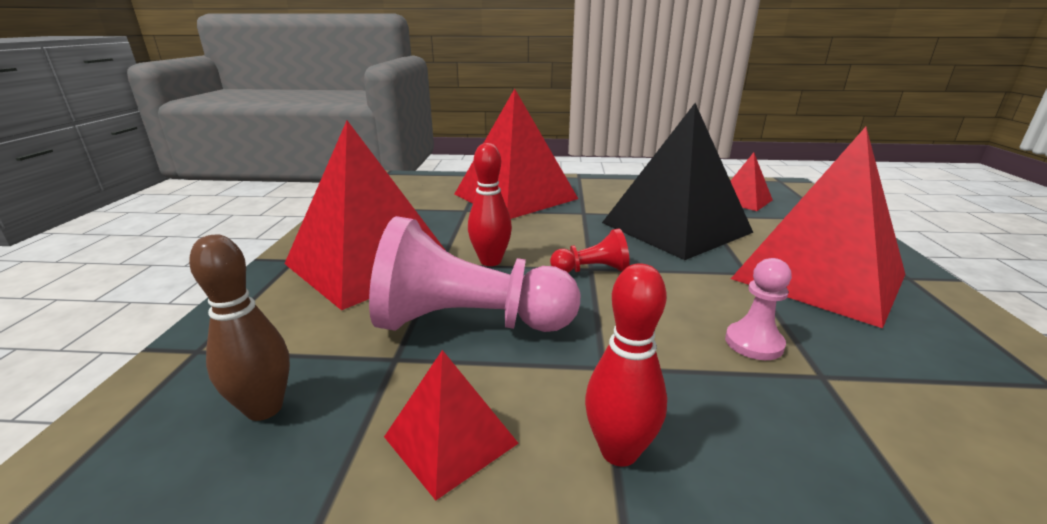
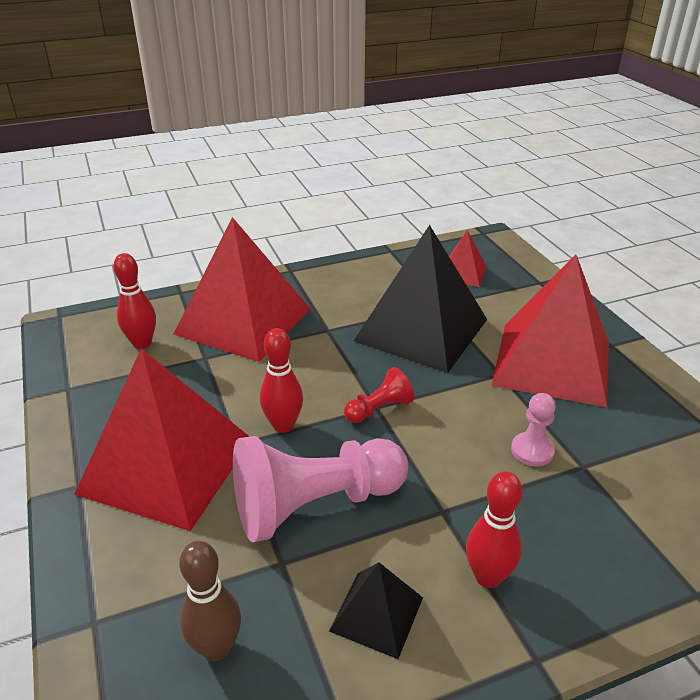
camera: 25 degrees left, 10 degrees up
(426, 195) = (142, 343): none -> red bowling pin
(450, 440) = (376, 614): red pyramid -> black pyramid

